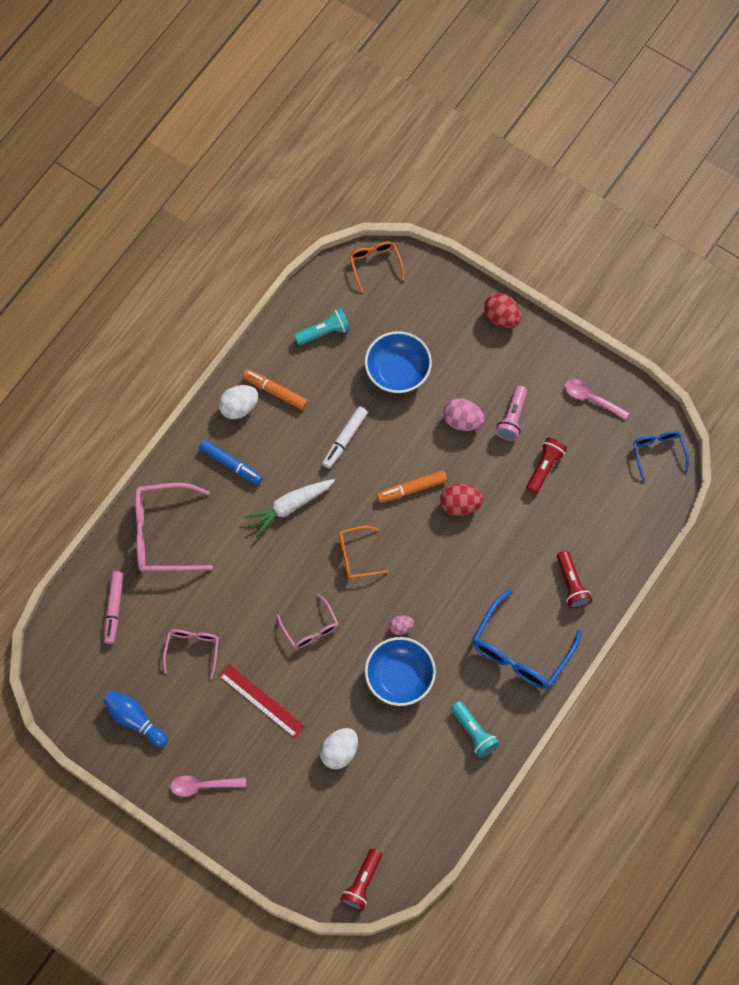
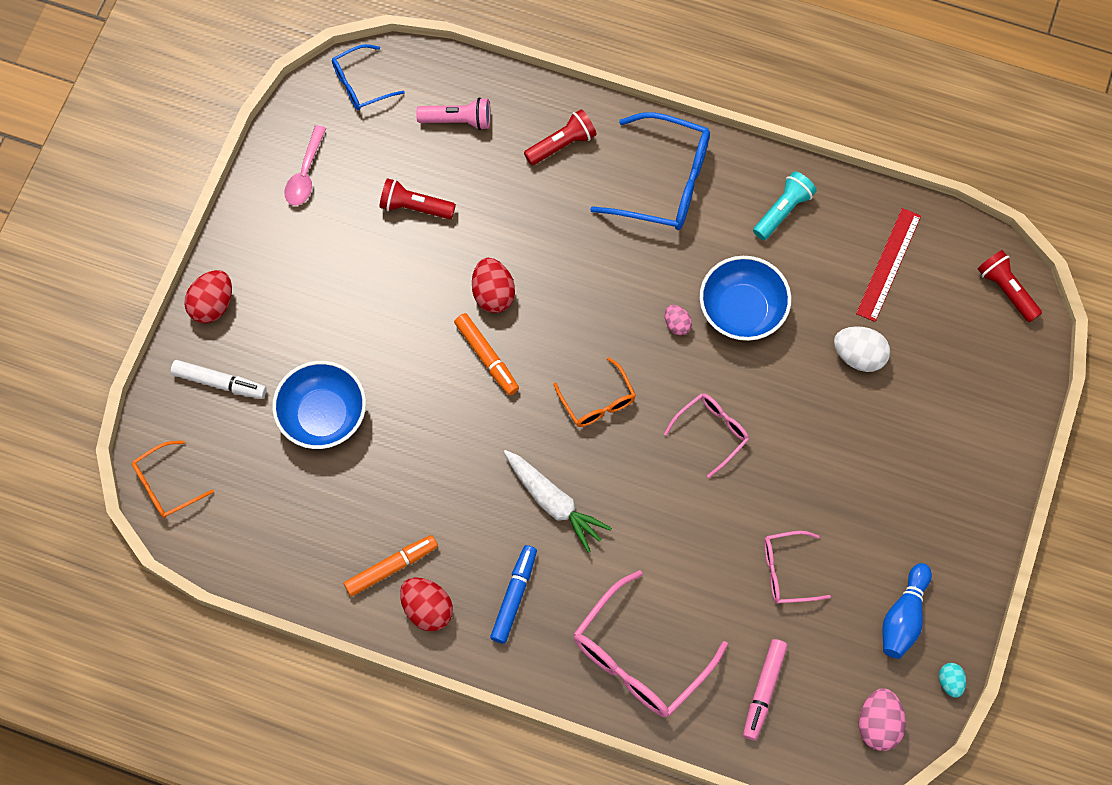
camera: 105 degrees left, 0 degrees up
(79, 737) = (950, 682): none -> turquoise egg
(114, 609) = (764, 691): pink marker -> pink marker turned 120 degrees clockwise
(162, 534) = (639, 658): pink glasses -> pink glasses turned 60 degrees clockwise
(202, 786) = (957, 507): pink spoon -> none
(239, 407) = (427, 609): white egg -> red egg
(261, 701) = (826, 466): red ruler -> red ruler (888, 264)
(275, 391) = (391, 567): orange marker -> orange marker turned 135 degrees counterclockwise
(324, 332) = (286, 526): turquoise flashlight -> none
(344, 439) = (439, 458): white marker -> white marker (219, 382)
(362, 883) = (1006, 290): red flashlight -> red flashlight turned 135 degrees counterclockwise
(462, 421) = (375, 318): pink egg -> pink egg (878, 724)
(512, 418) = (355, 260): pink flashlight -> pink flashlight (458, 120)

